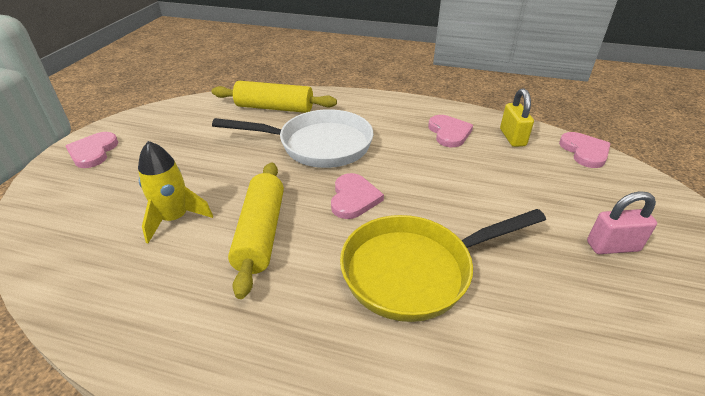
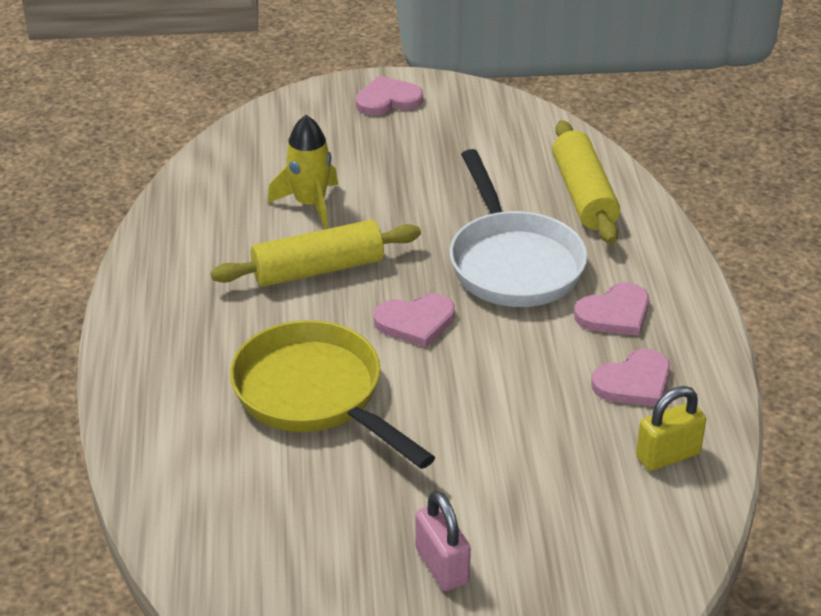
camera: 70 degrees right, 0 degrees up
(584, 151) = (679, 544): pink heart -> pink heart (614, 313)

